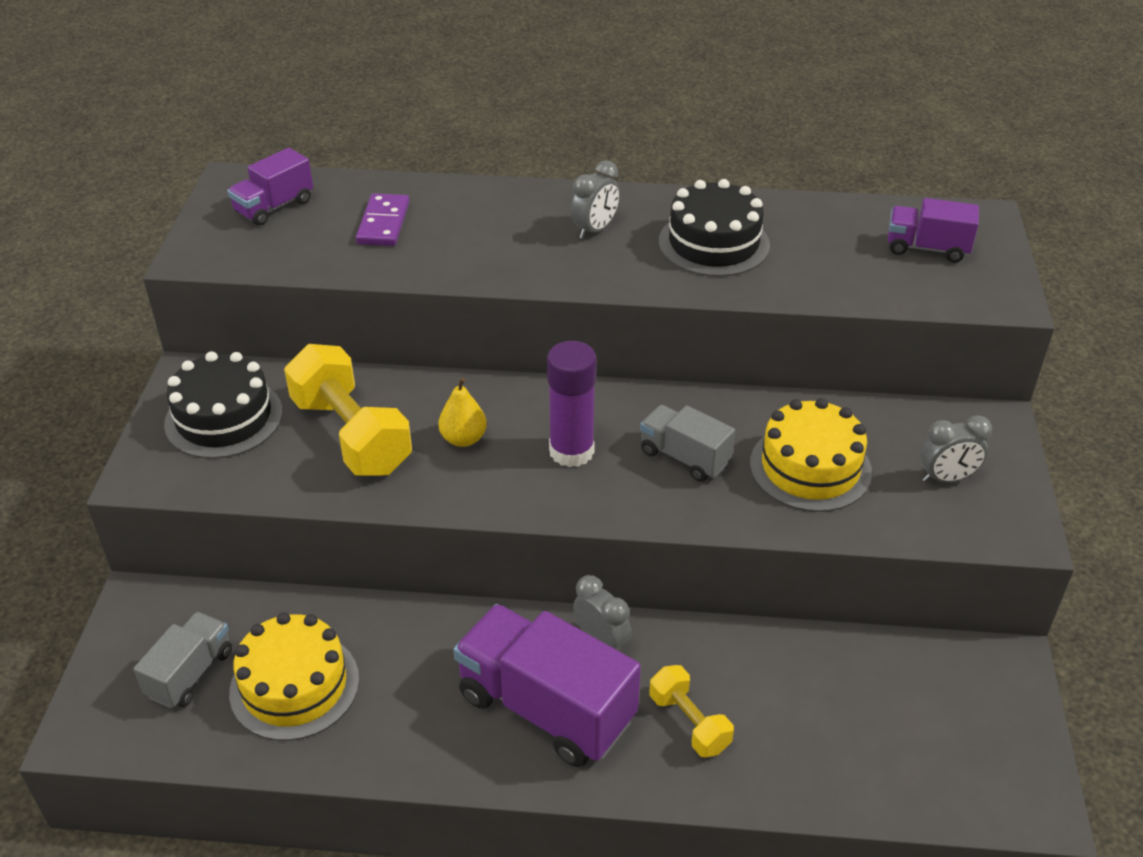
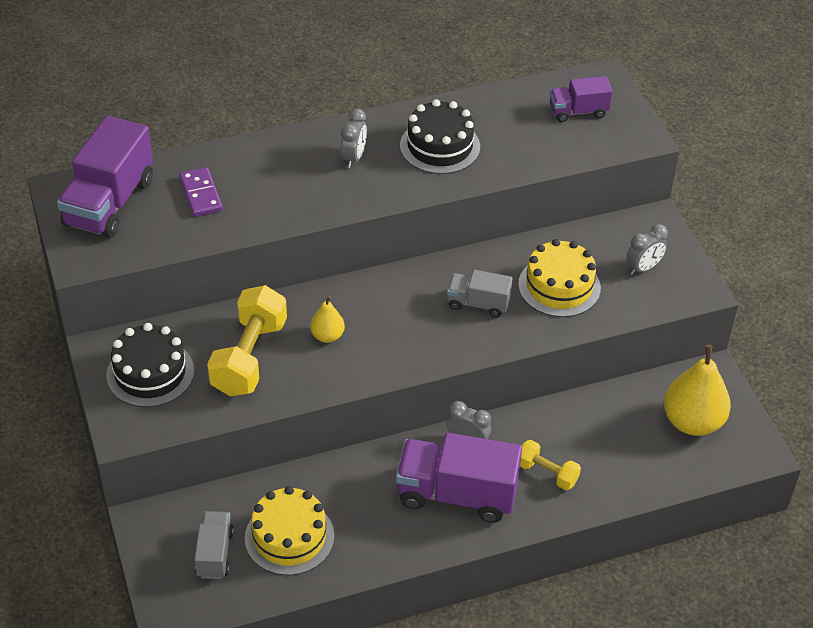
camera: 25 degrees left, 5 degrees up
(274, 207) = (109, 203): purple truck -> purple truck, size x1.82
(351, 435) = (249, 357): yellow dumbbell -> yellow dumbbell turned 75 degrees clockwise
(571, 451) = (404, 322): purple glue stick -> none
(946, 723) = (692, 422): none -> yellow pear

